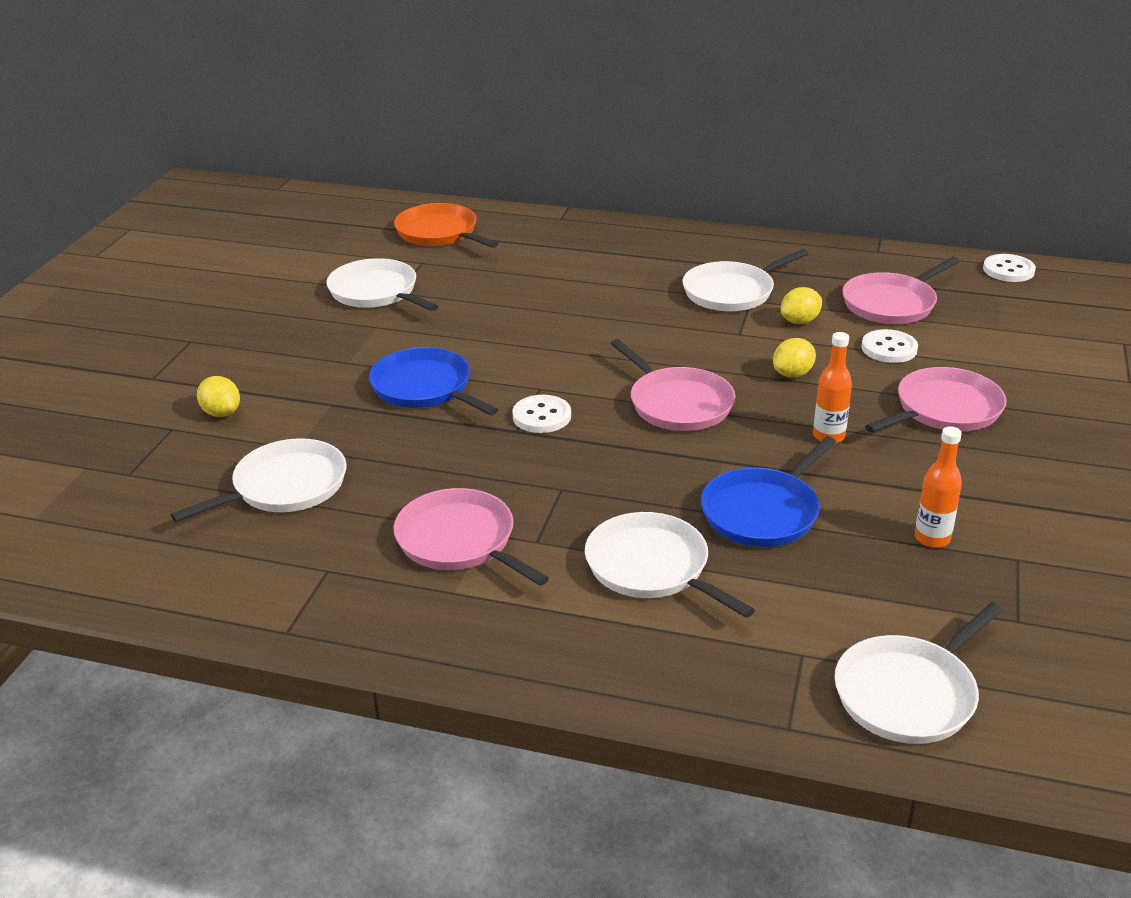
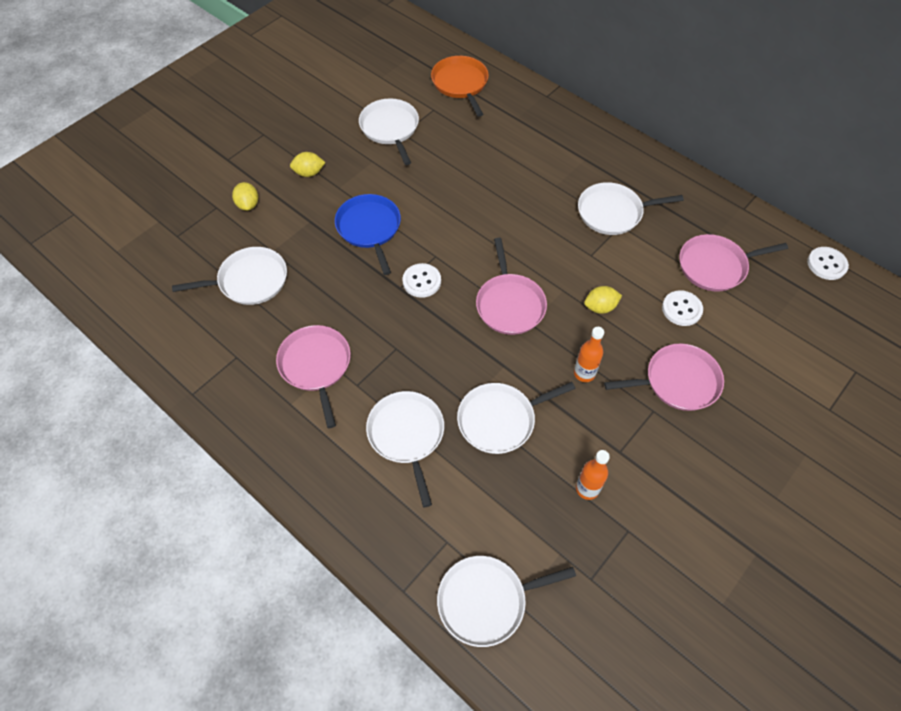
camera: 25 degrees right, 25 degrees up
(763, 512) = (500, 420): blue pan -> white pan
(800, 321) = (639, 259): yellow lemon -> yellow lemon (309, 173)

